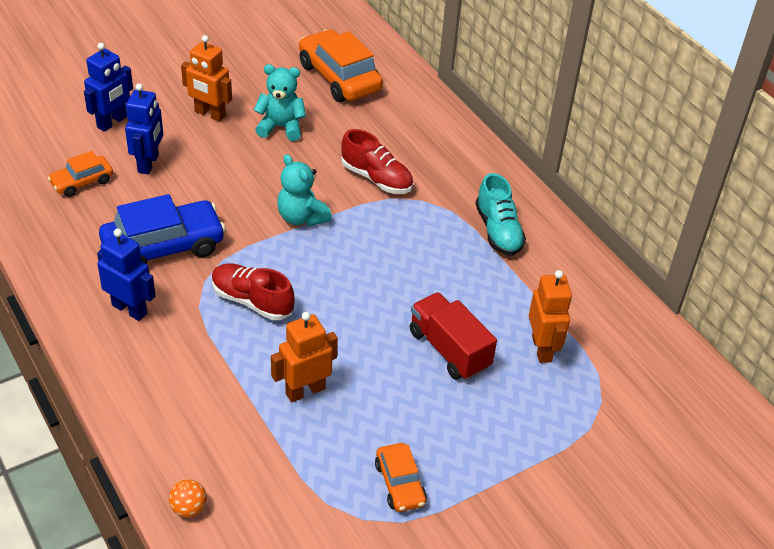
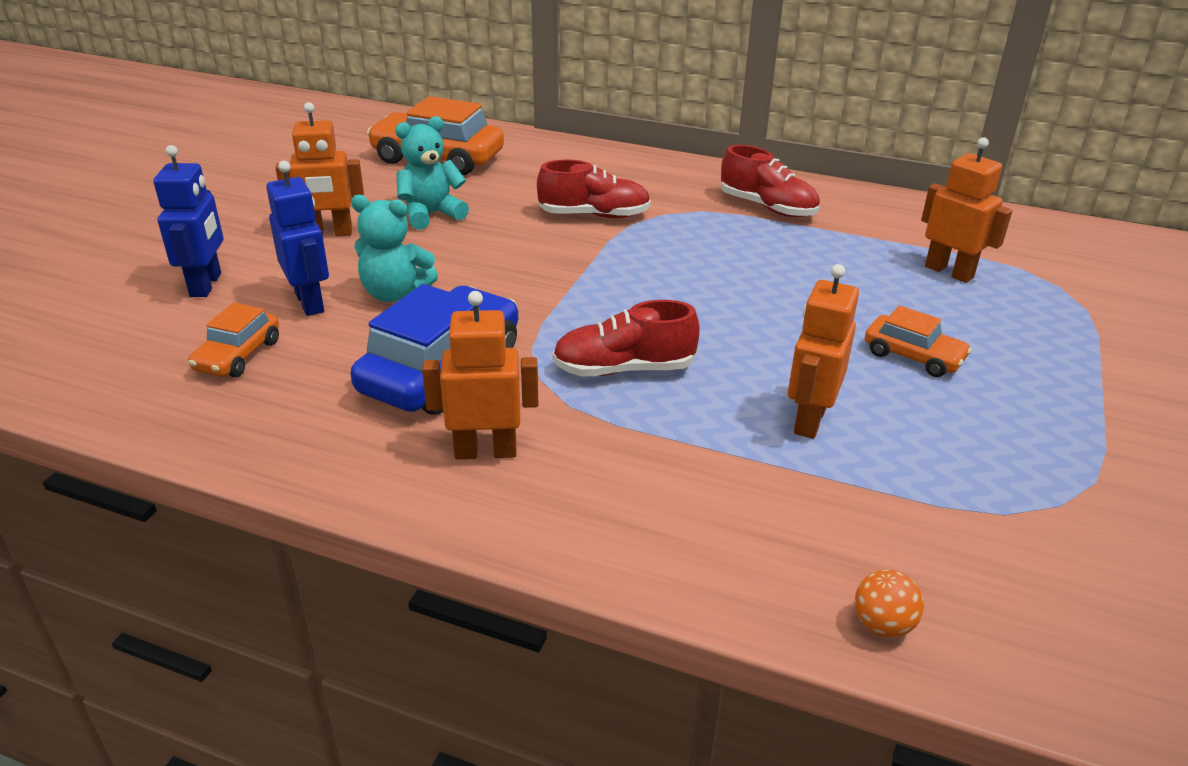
camera: 35 degrees left, 10 degrees down
(130, 309) = (485, 451): blue robot -> orange robot
(301, 217) = (565, 275): turquoise teddy bear -> turquoise teddy bear (395, 293)
(400, 484) = (1034, 448): orange car -> orange car (913, 356)
(449, 350) = (879, 311): red truck -> none
(498, 231) = (767, 207): turquoise shoe -> red shoe

